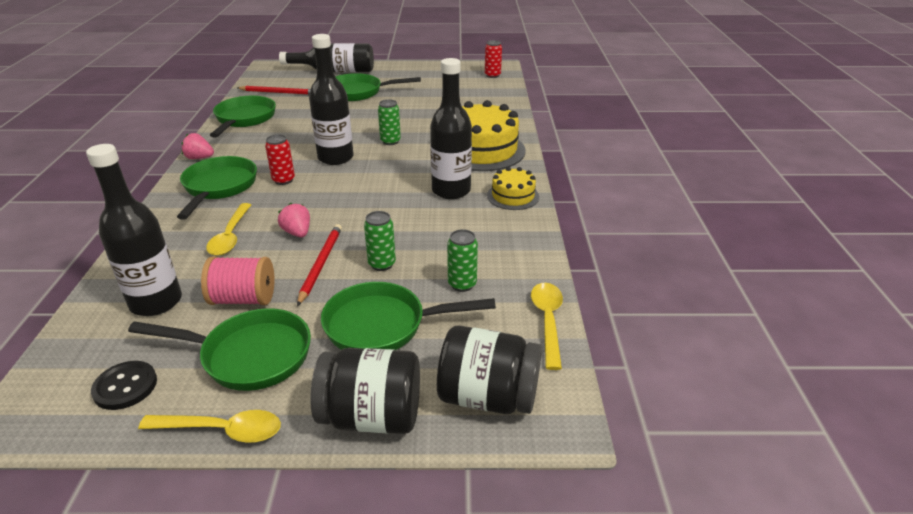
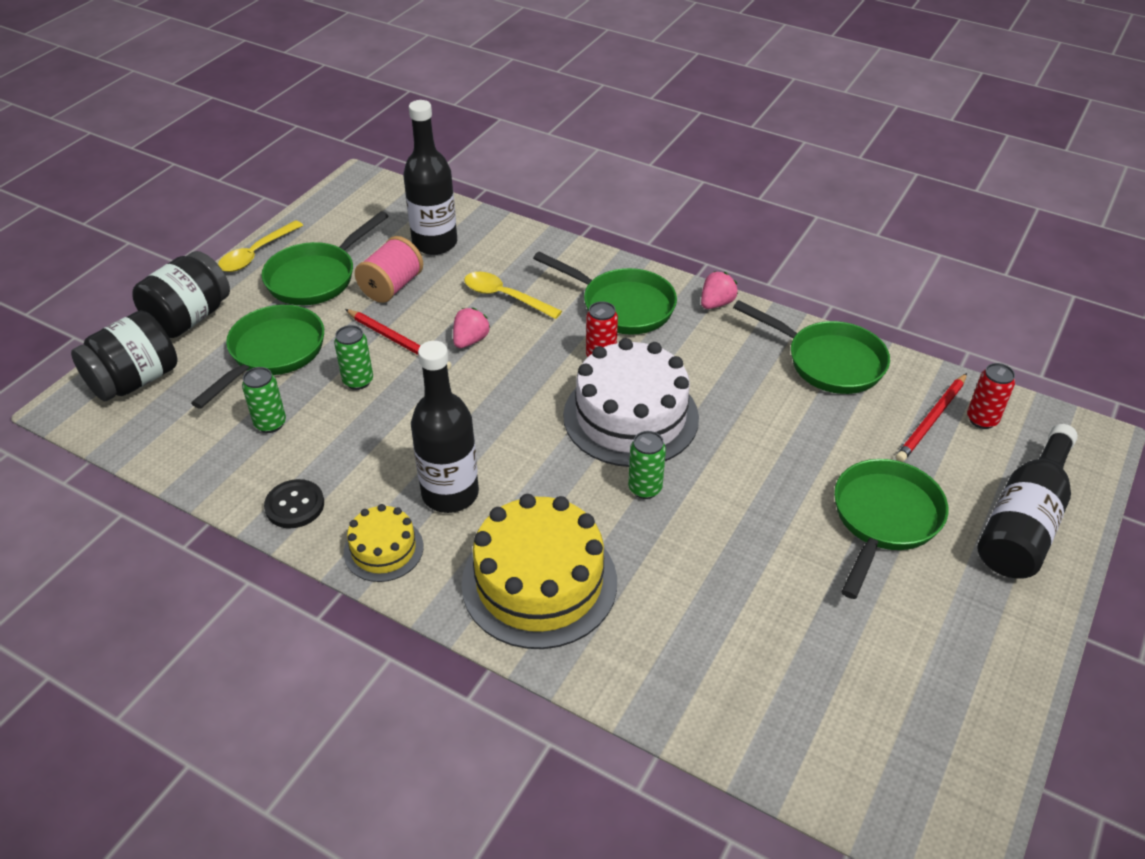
camera: 120 degrees right, 10 degrees up
(125, 386) = (345, 221): black button -> black button (295, 505)
(297, 233) = (470, 340): pink strawberry -> pink strawberry turned 60 degrees counterclockwise
(335, 158) = (631, 416): black bottle -> white cake
(492, 75) = (887, 790): red can -> red can (982, 419)
(547, 321) = (161, 457): yellow spoon -> none

